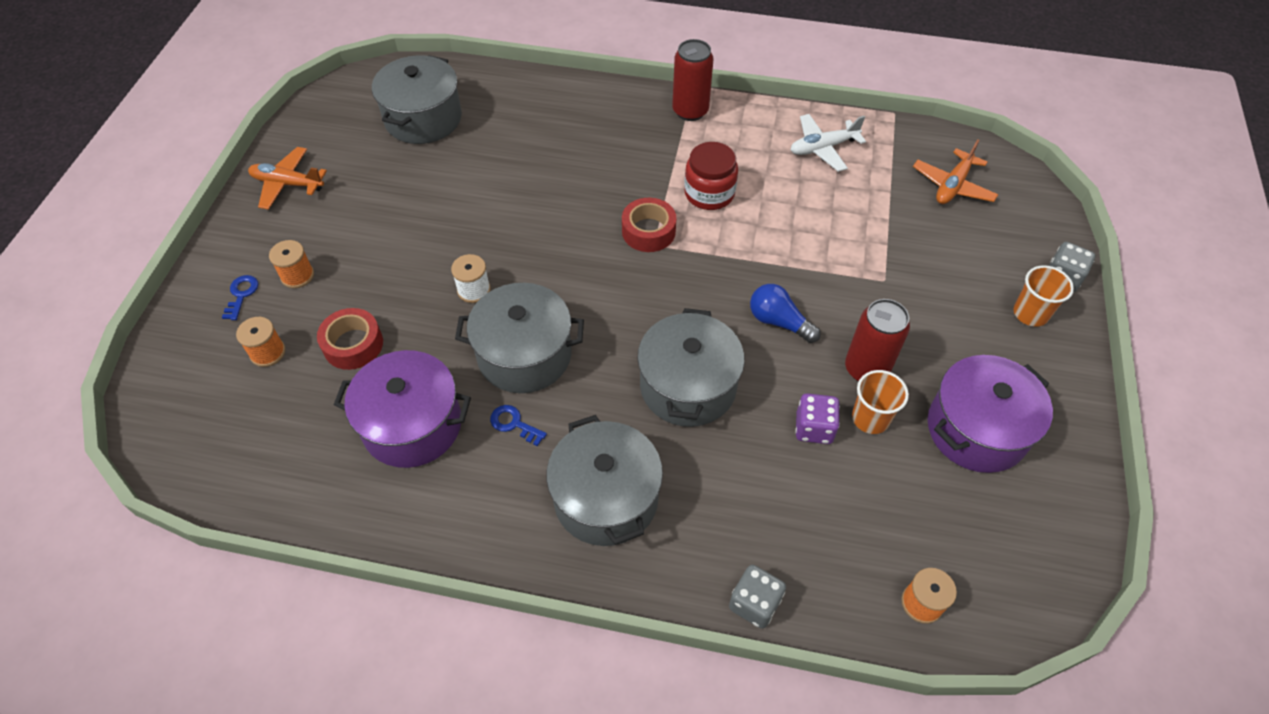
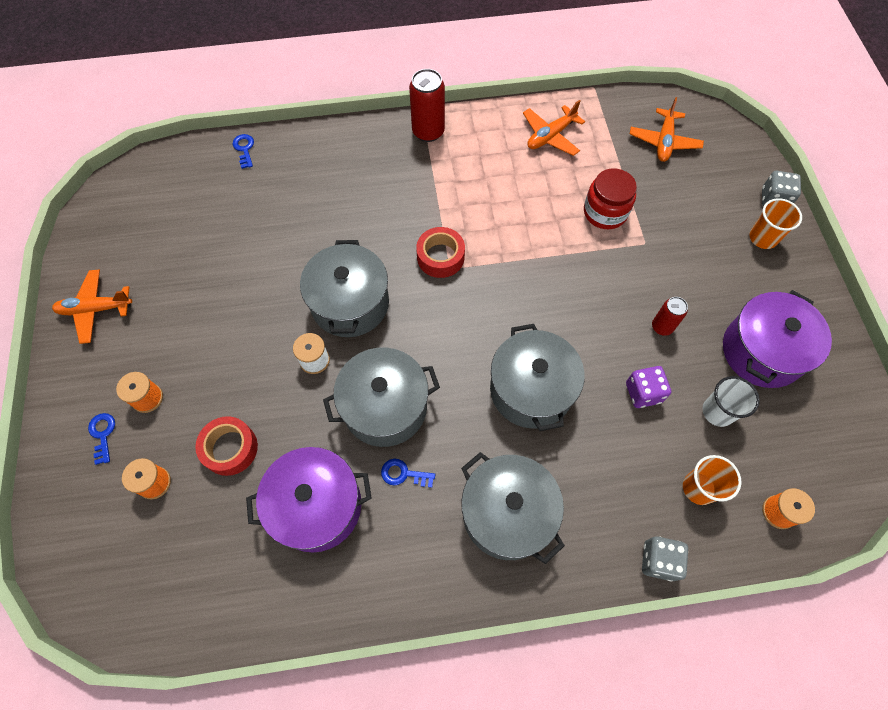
camera: 20 degrees left, 10 degrees up
(423, 118) = (195, 205): grey pot -> grey pot (350, 303)
(495, 81) = (244, 149): none -> blue key
(709, 193) = (476, 206): red jar -> red jar (605, 212)
(779, 322) = (579, 307): blue light bulb -> none
(823, 148) = (550, 136): white plane -> orange plane
(866, 369) = (662, 327): red can -> red can, size x0.60
(870, 418) = (681, 369): orange cup -> orange cup (699, 488)
(894, 475) = (718, 411): none -> white cup

